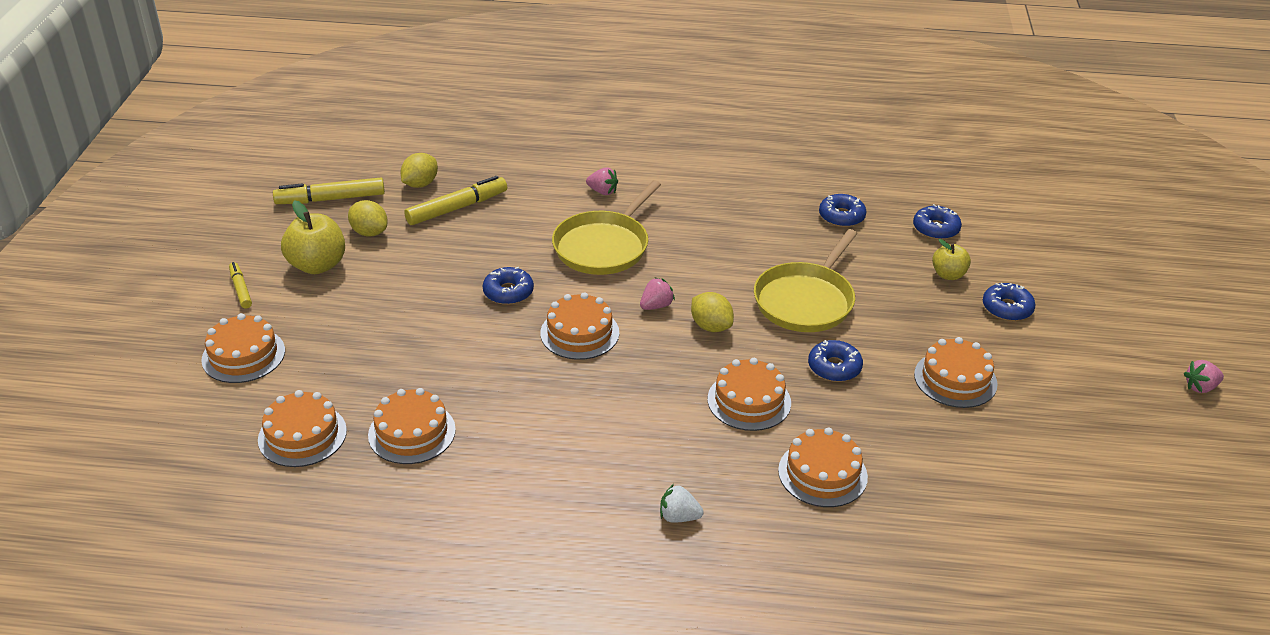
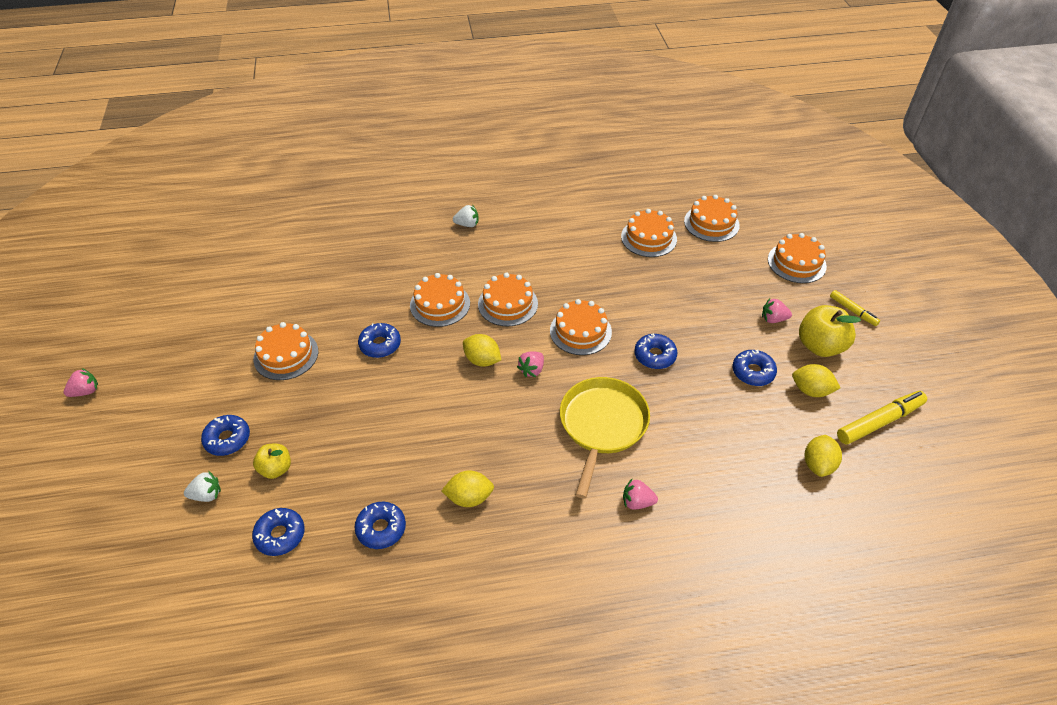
camera: 165 degrees right, 10 degrees up
(341, 300) = (773, 319): none -> pink strawberry
(413, 258) = (753, 372): none -> blue donut
(457, 208) = (760, 440): yellow marker -> none
(756, 221) = (469, 497): none -> yellow lemon
(806, 301) = (408, 405): yellow pan -> none
(822, 473) = (384, 265): orange cake -> orange cake (508, 304)
(1015, 268) = (207, 495): none -> white strawberry

